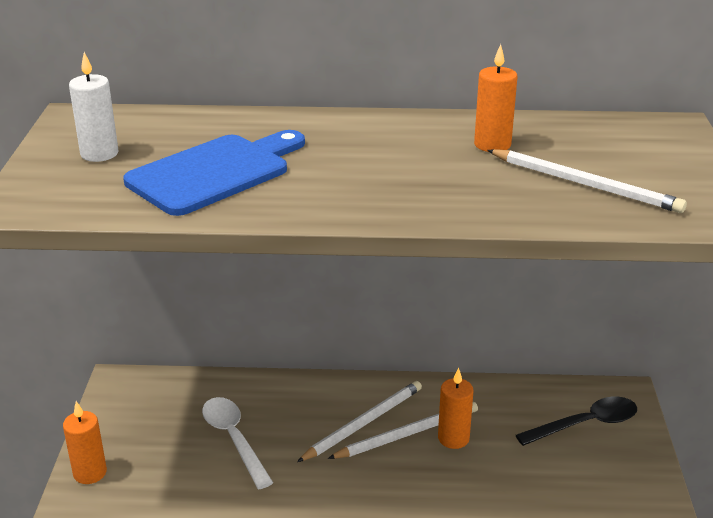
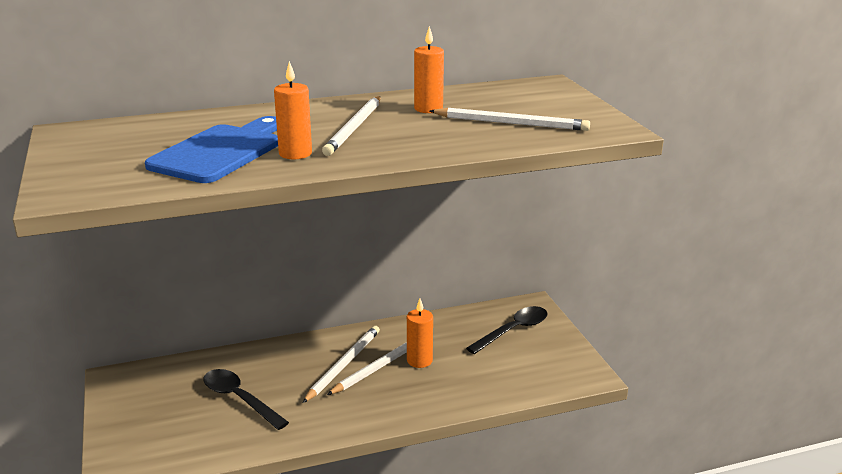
camera: 20 degrees left, 5 degrees down
(90, 473) = (120, 452): orange candle -> orange candle (295, 153)
(99, 154) = (108, 152): white candle -> none
(234, 439) = (239, 399): white spoon -> black spoon
(385, 161) = (354, 128): none -> white pencil

